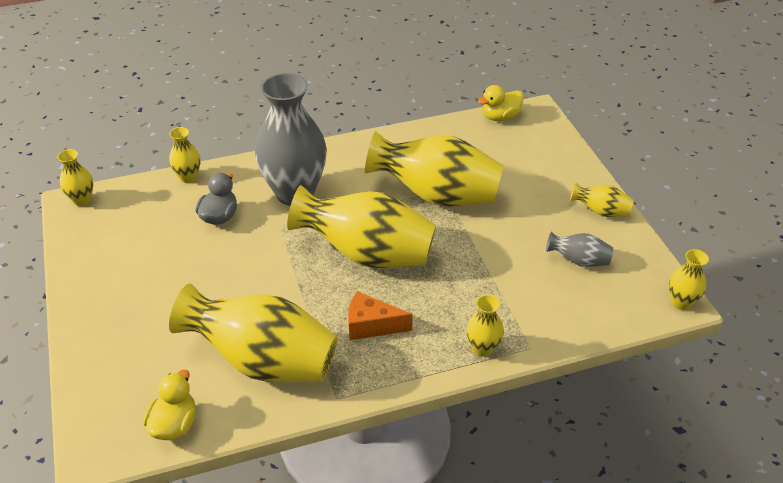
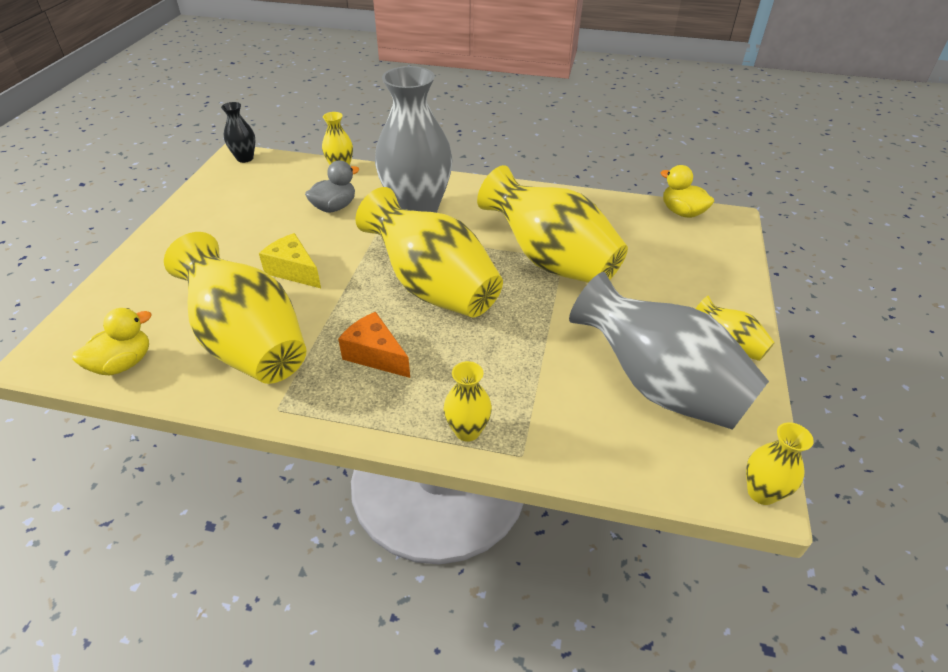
camera: 30 degrees right, 0 degrees up
(82, 200) = (245, 158): yellow vase -> black vase
(240, 287) = (294, 271): none -> yellow cheese
(500, 117) = (682, 212): yellow duck -> yellow duck turned 45 degrees clockwise
(579, 261) = (659, 386): grey vase -> grey vase, size x2.24

